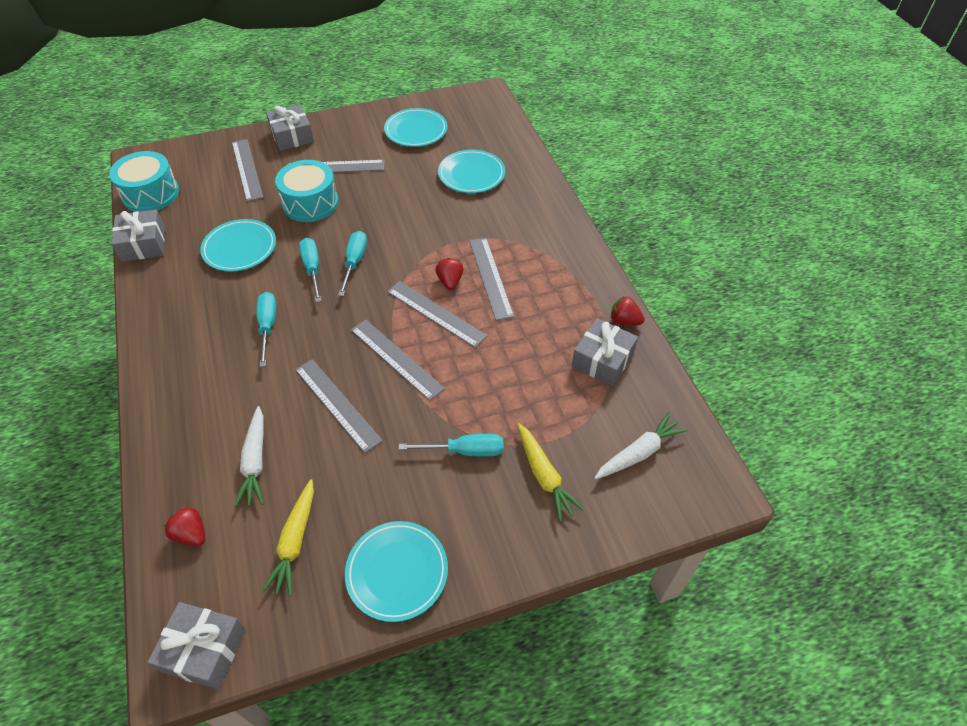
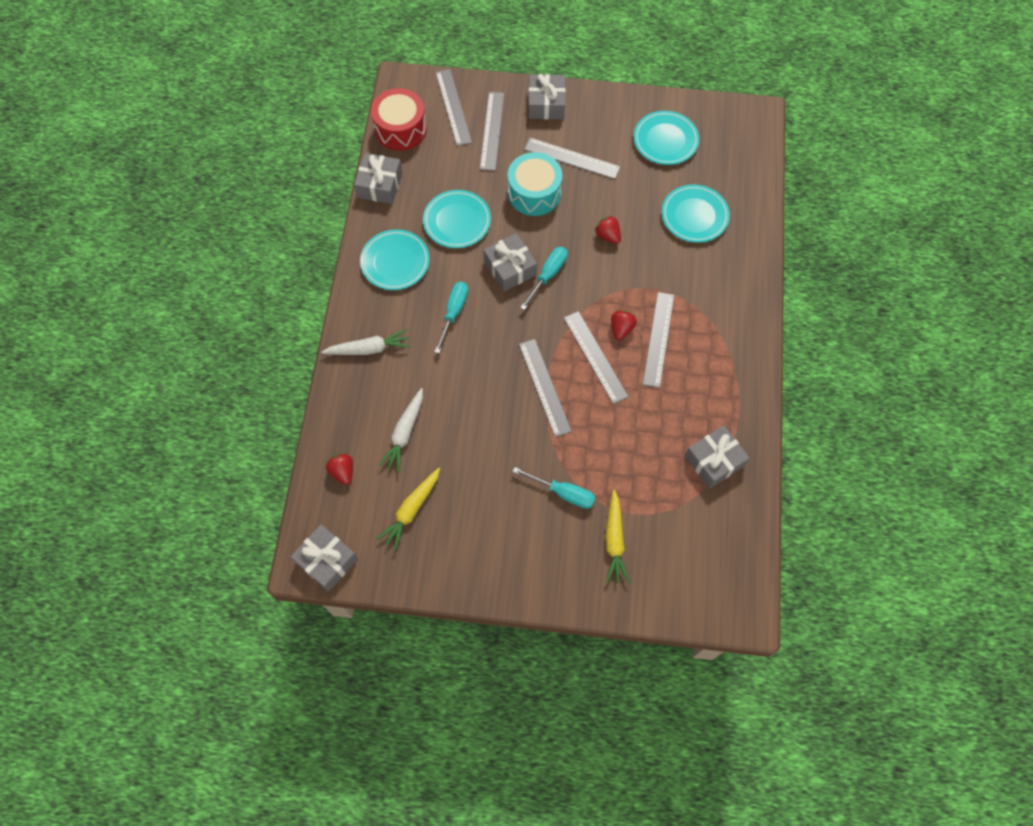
camera: 25 degrees right, 15 degrees up
(151, 194) = (400, 129): turquoise drum -> red drum
(312, 269) = (510, 268): turquoise screwdriver -> grey gift
(337, 404) = (482, 409): grey ruler -> grey ruler (453, 107)
(397, 572) = (473, 565): turquoise plate -> turquoise plate (395, 262)
(624, 321) = (753, 431): red strawberry -> red strawberry (608, 236)
(639, 453) = (699, 555): white carrot -> white carrot (369, 349)

